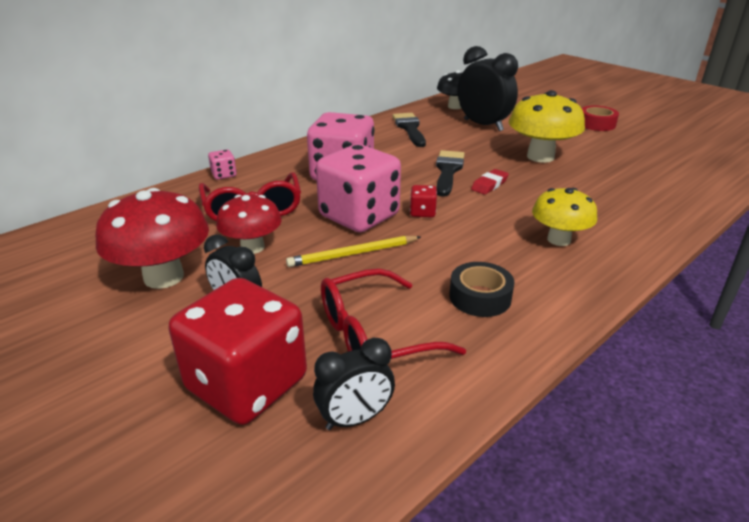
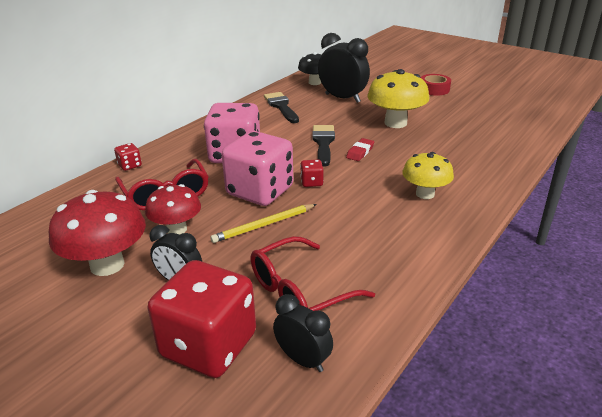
camera: 10 degrees left, 0 degrees up
(224, 175) = (130, 165): pink dice -> red dice
(355, 419) = (303, 360): black clock -> black clock turned 105 degrees counterclockwise
(480, 297) = (375, 249): black tape -> none

